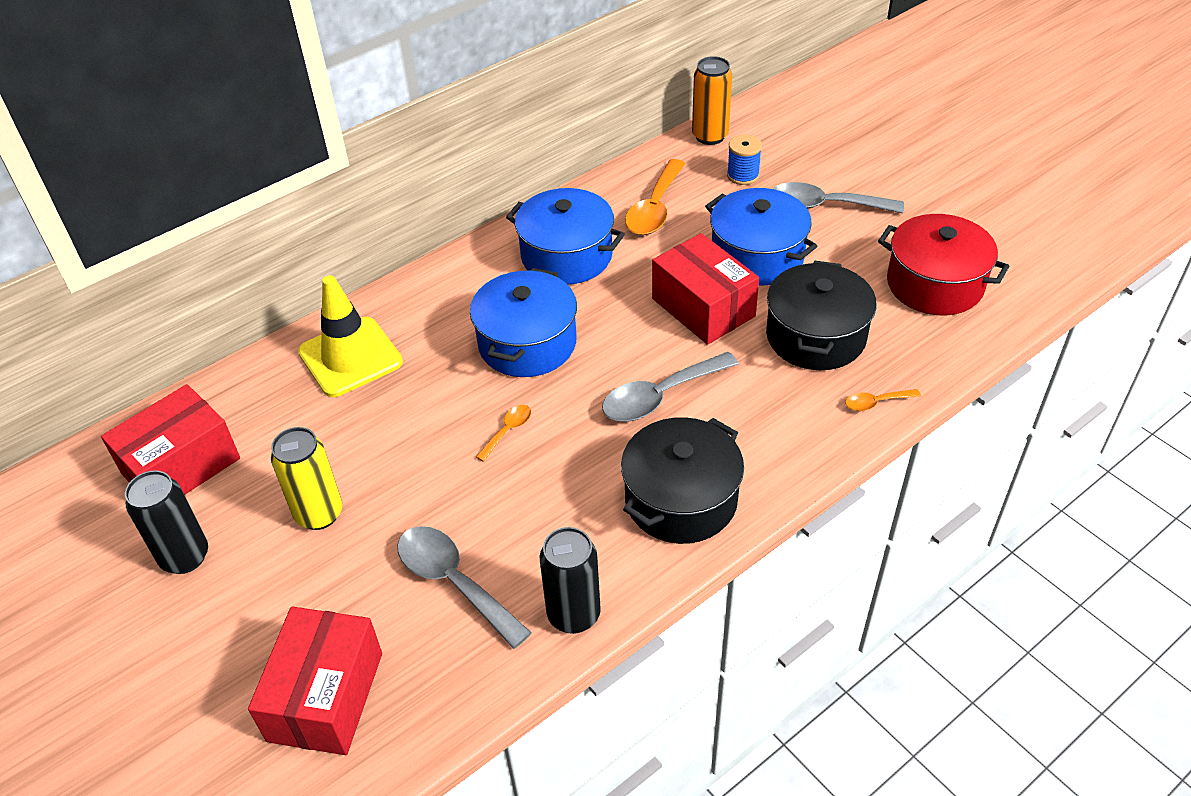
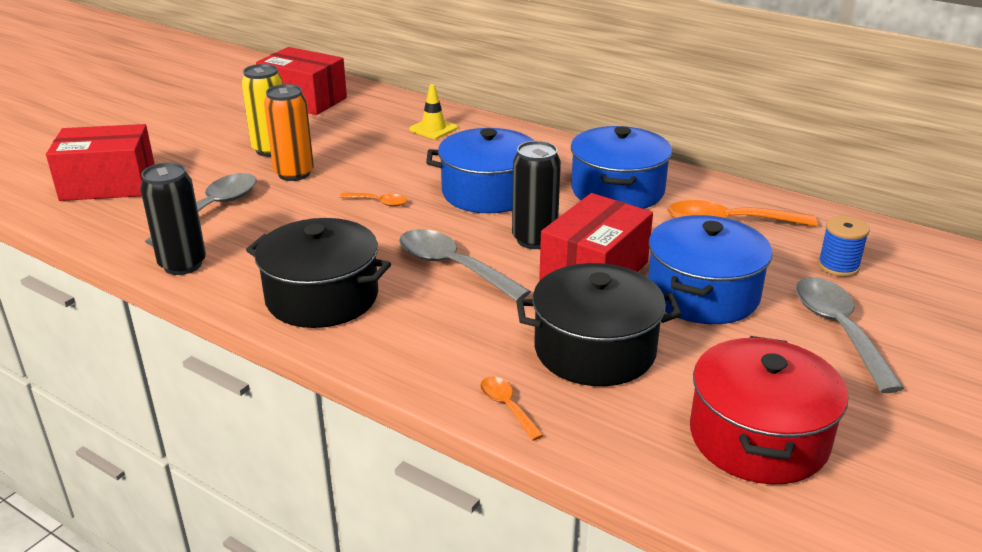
camera: 70 degrees right, 15 degrees down
(185, 557) = (225, 118): black can -> black can (534, 240)
(350, 357) = (433, 129): yellow traffic cone -> yellow traffic cone, size x0.54
(710, 136) = (887, 236): orange can -> orange can (294, 173)

